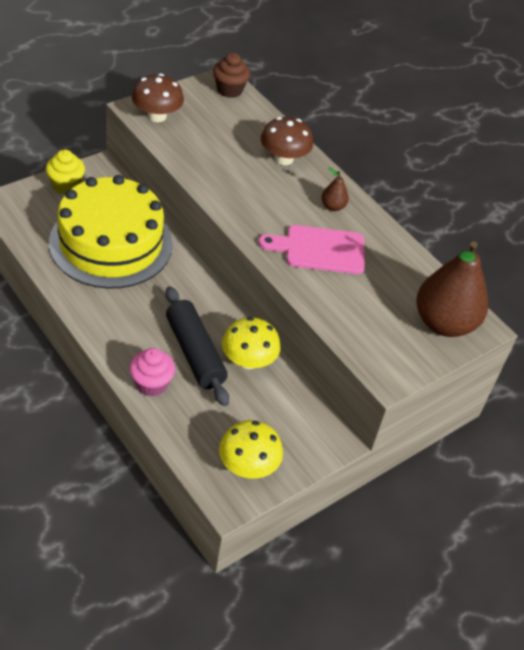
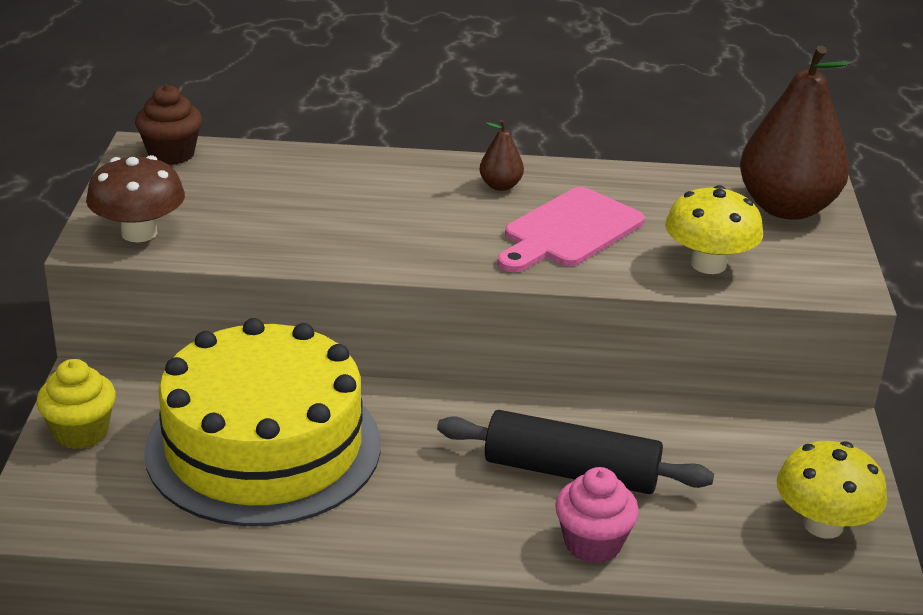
camera: 45 degrees left, 15 degrees down
(248, 360) = (631, 430): yellow mushroom -> yellow mushroom (708, 264)
(283, 159) = (365, 178): brown mushroom -> none

